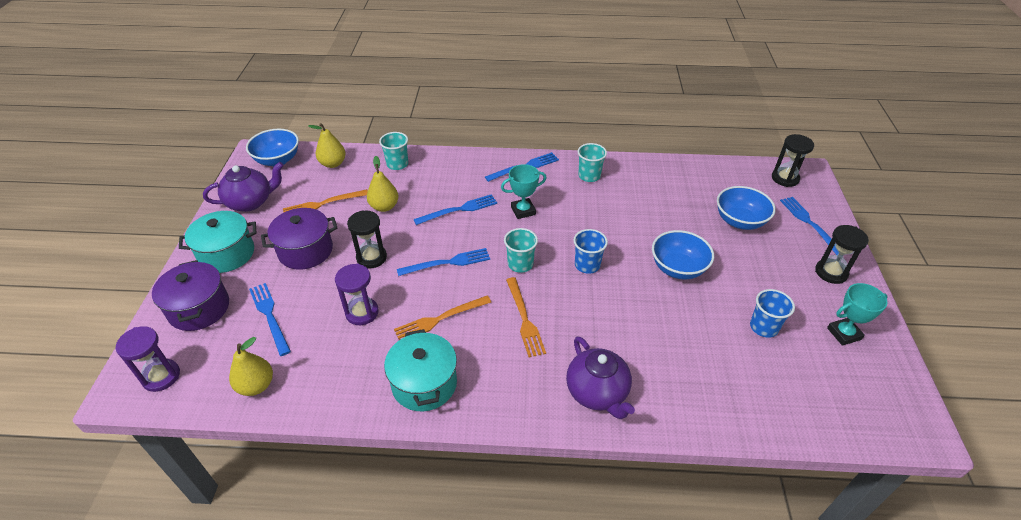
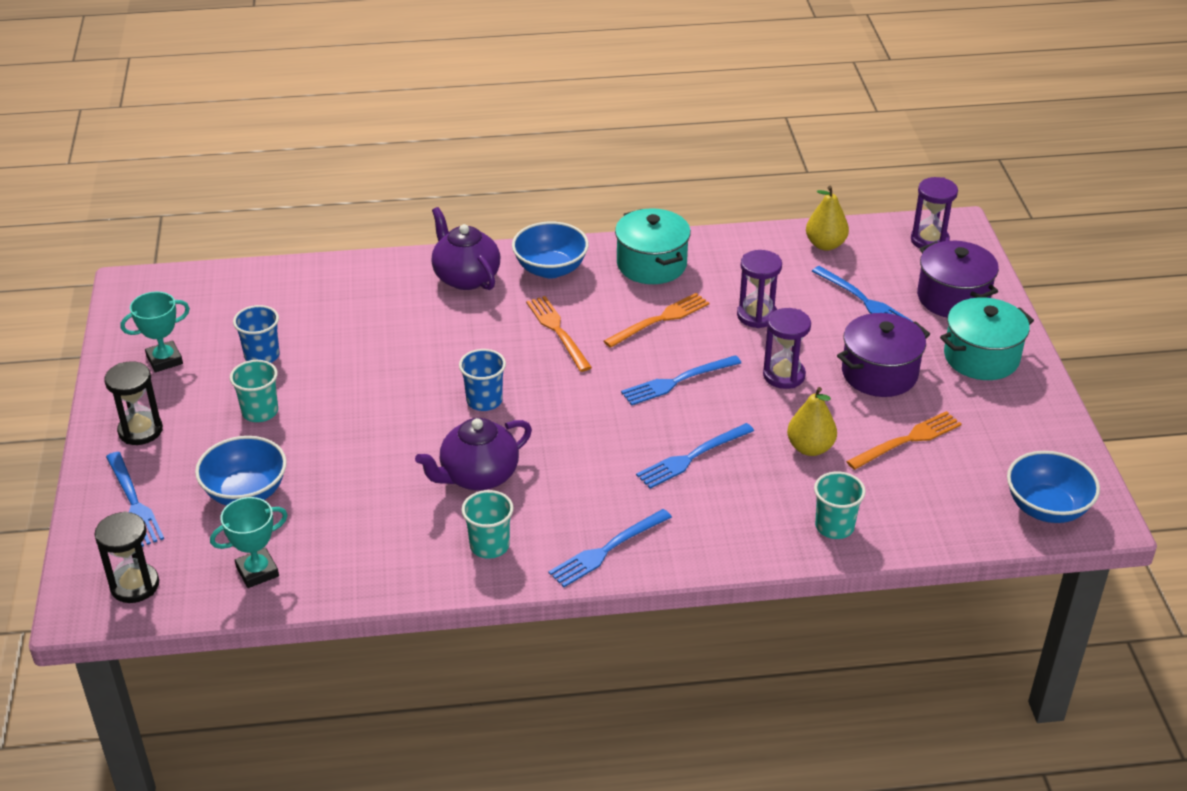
camera: 170 degrees right, 5 degrees down
(251, 202) = (1019, 430): purple teapot -> purple teapot (478, 476)
(333, 164) = (946, 513): yellow pear -> none
(371, 258) = (784, 375): black hourglass -> purple hourglass
(520, 264) = (577, 391): turquoise cup -> turquoise cup (260, 412)
(523, 211) = (591, 468): turquoise trophy -> turquoise trophy (257, 571)
(678, 268) = (357, 411): blue bowl -> blue bowl (550, 269)

